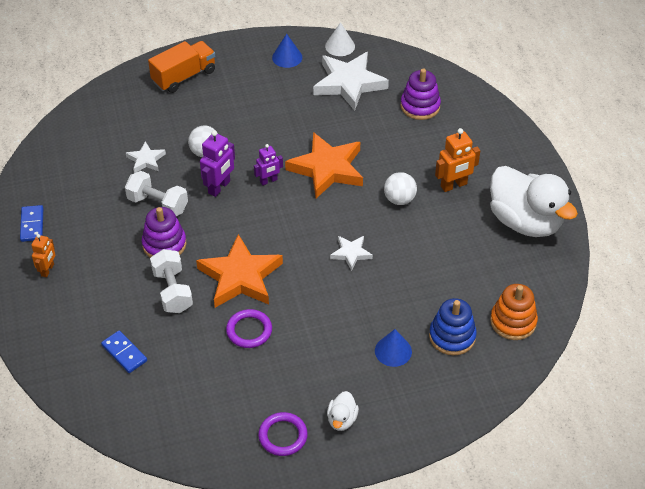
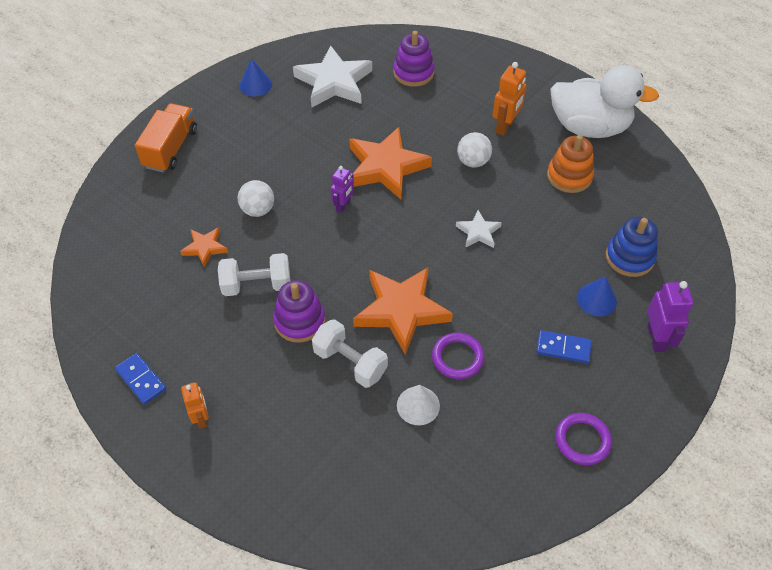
camera: 35 degrees left, 5 degrees up
(124, 353) = (360, 455): blue domino -> blue domino (563, 348)
(146, 160) = (205, 248): white star -> orange star
(219, 187) = (302, 236): purple robot -> purple robot (656, 338)
(340, 46) = (295, 53): white cone -> white cone (418, 405)
(342, 420) = (616, 390): white duck -> none
(513, 322) = (662, 216): orange stacking toy -> orange stacking toy (569, 176)

